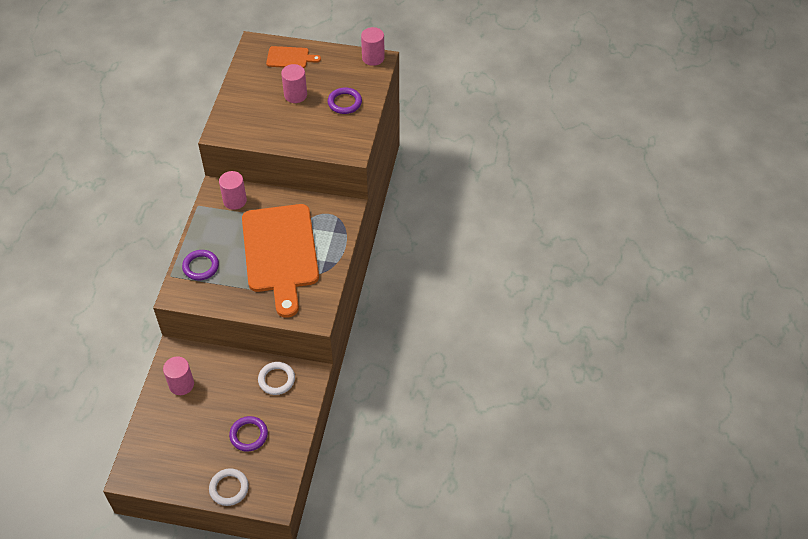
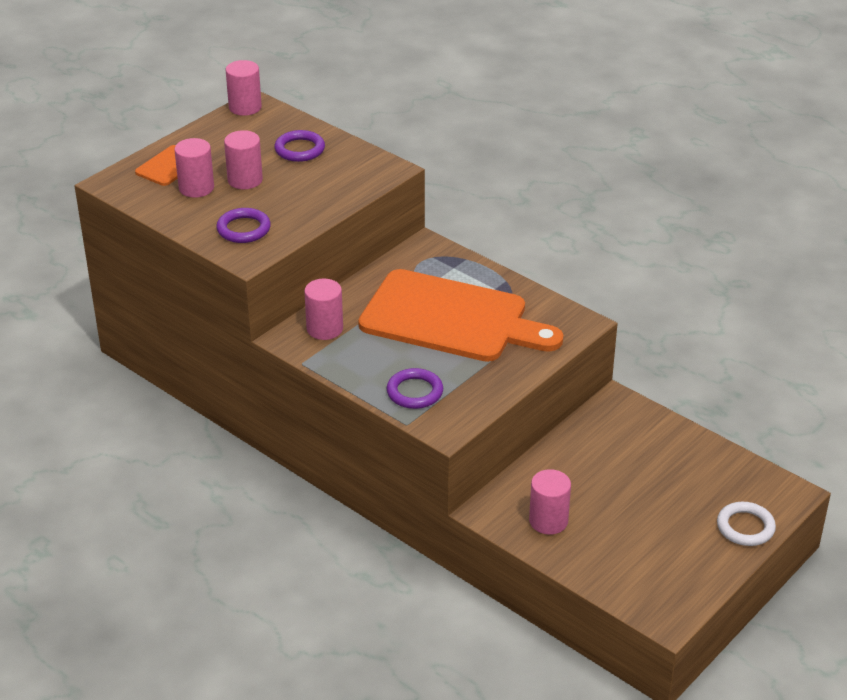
camera: 60 degrees left, 15 degrees down
(249, 435) = (673, 484): purple ring -> purple ring (243, 229)
(273, 79) = (196, 188): none -> pink cylinder
(276, 380) = (603, 432): white ring -> none

